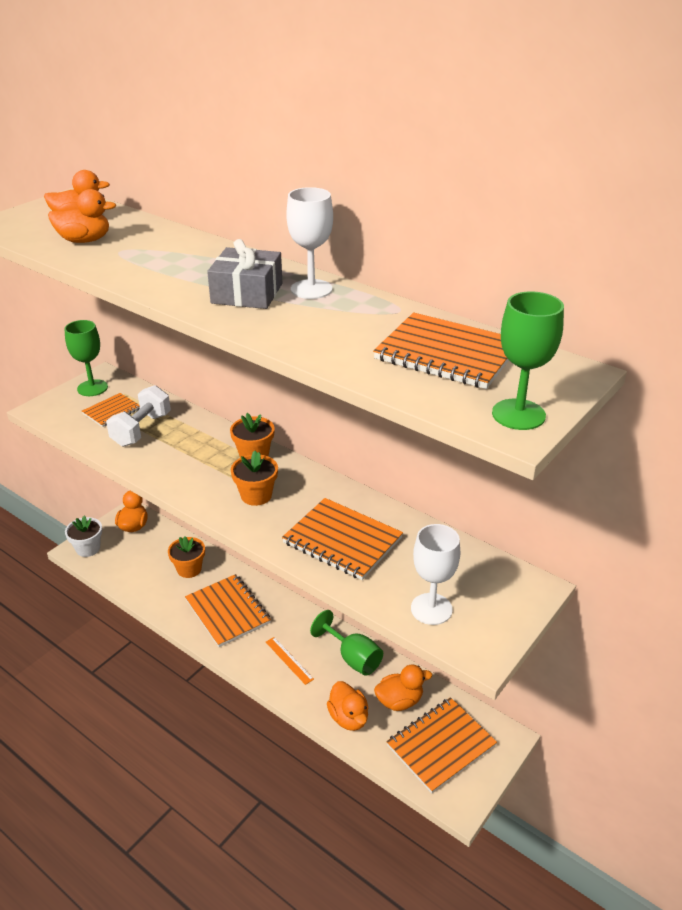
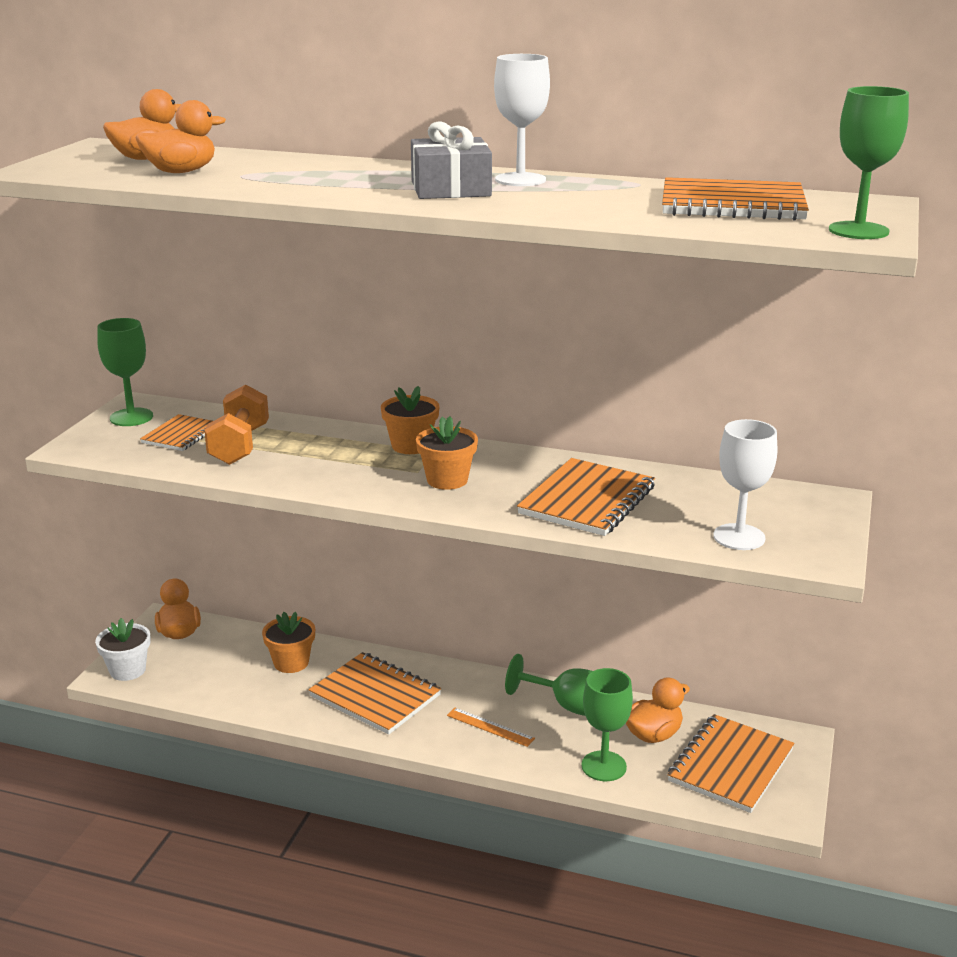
camera: 20 degrees left, 10 degrees down
(141, 429) = (239, 445): white dumbbell -> orange dumbbell
(342, 541) = (587, 500): orange notebook -> orange notebook turned 75 degrees counterclockwise
(348, 718) = (603, 766): orange duck -> green goblet

